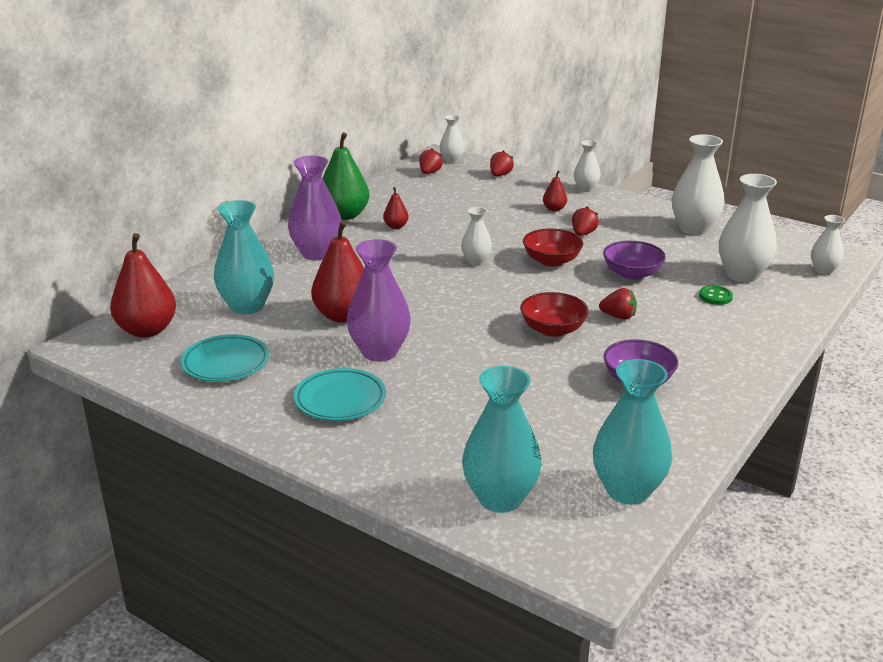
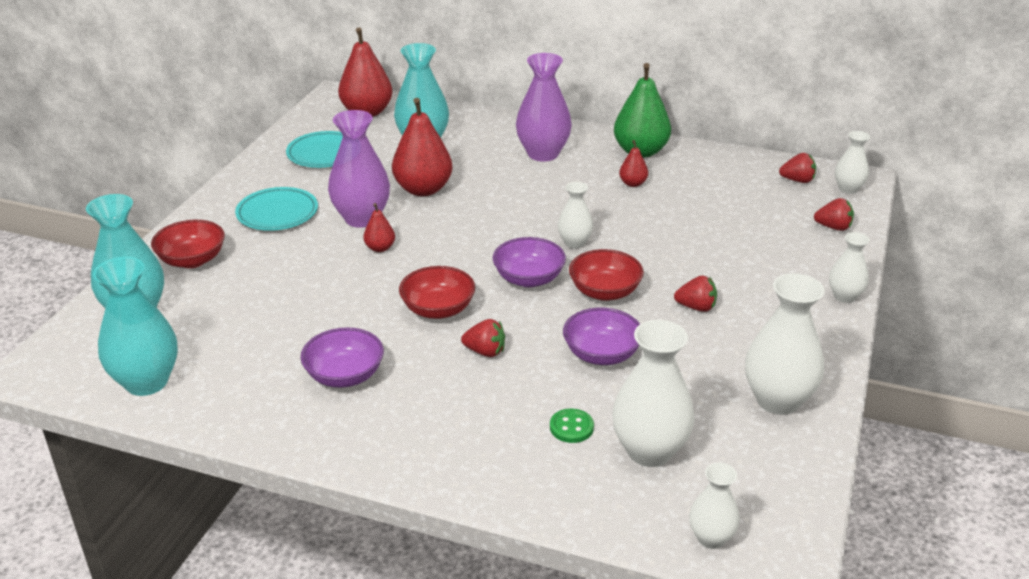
camera: 75 degrees right, 5 degrees up
(409, 458) = (192, 260): none -> red bowl
(521, 286) = (529, 279): none -> purple bowl
(554, 209) = (757, 278): red pear -> red pear (380, 248)
(618, 316) = (485, 352): red strawberry -> red strawberry turned 75 degrees counterclockwise

